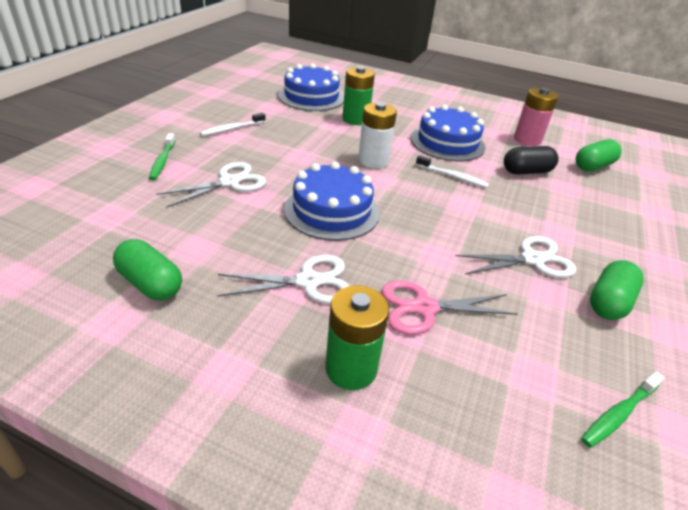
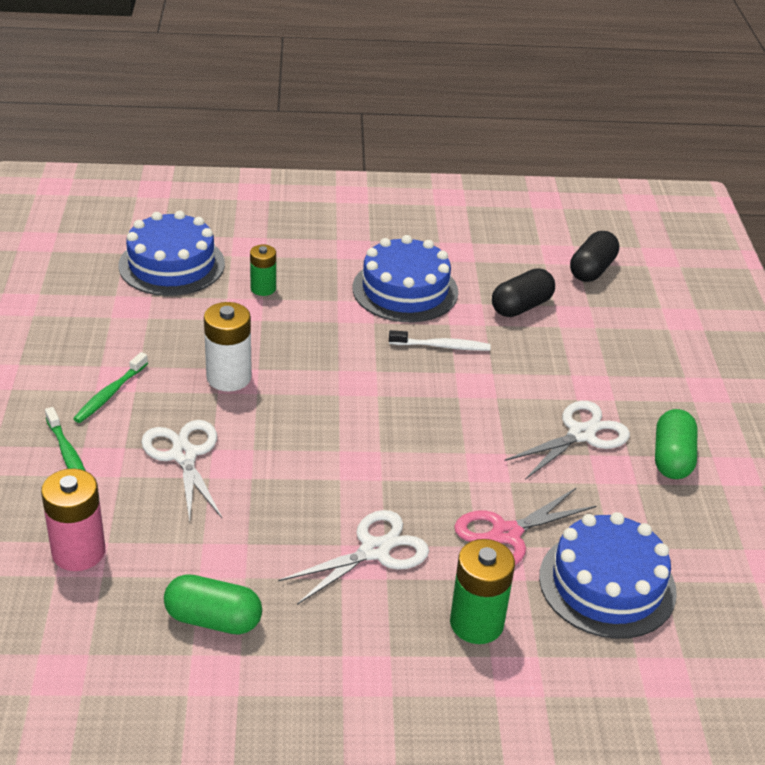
camera: 25 degrees left, 0 degrees up
(230, 182) = (183, 455): white scissors -> white scissors turned 45 degrees counterclockwise
(232, 129) = (111, 366): white toothbrush -> none
(332, 211) = (336, 451): blue cake -> blue cake (607, 584)
(355, 119) = (263, 288): green battery -> green battery, size x0.63
(373, 160) = (333, 355): white battery -> white battery (229, 377)
(527, 140) = (498, 250): pink battery -> pink battery (78, 552)
(593, 166) = (592, 270): green capsule -> black capsule
(619, 414) = (717, 569): green toothbrush -> green toothbrush (110, 394)

